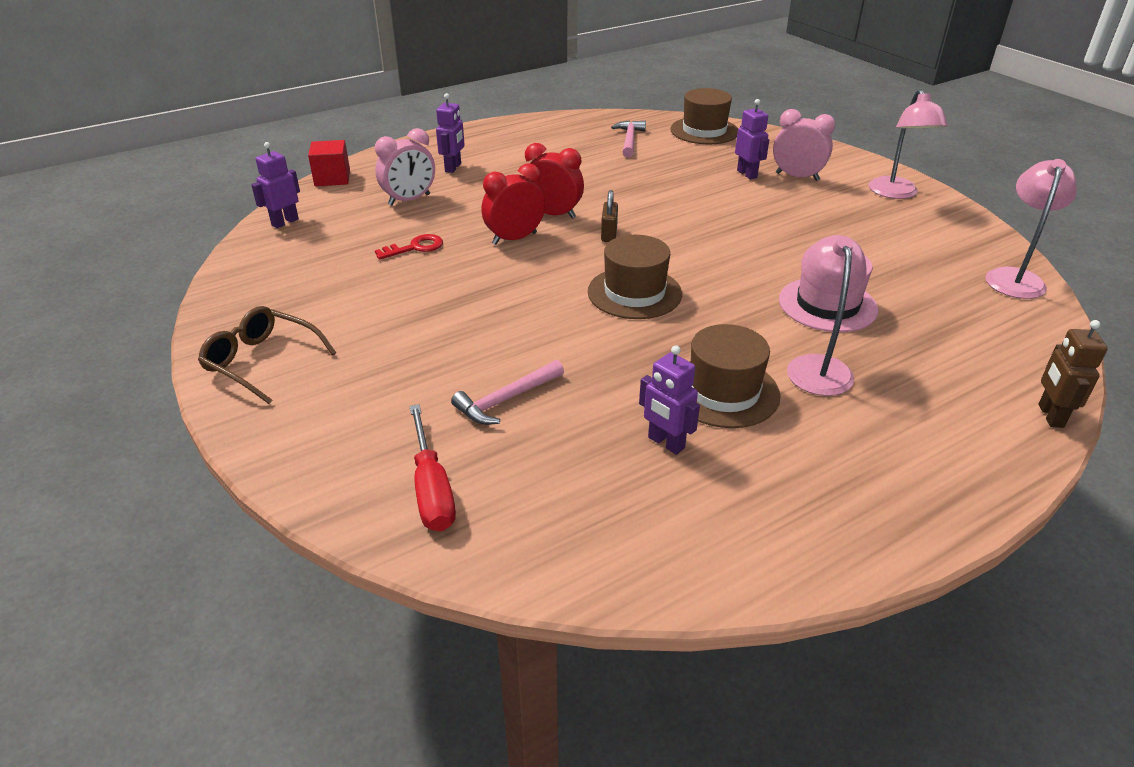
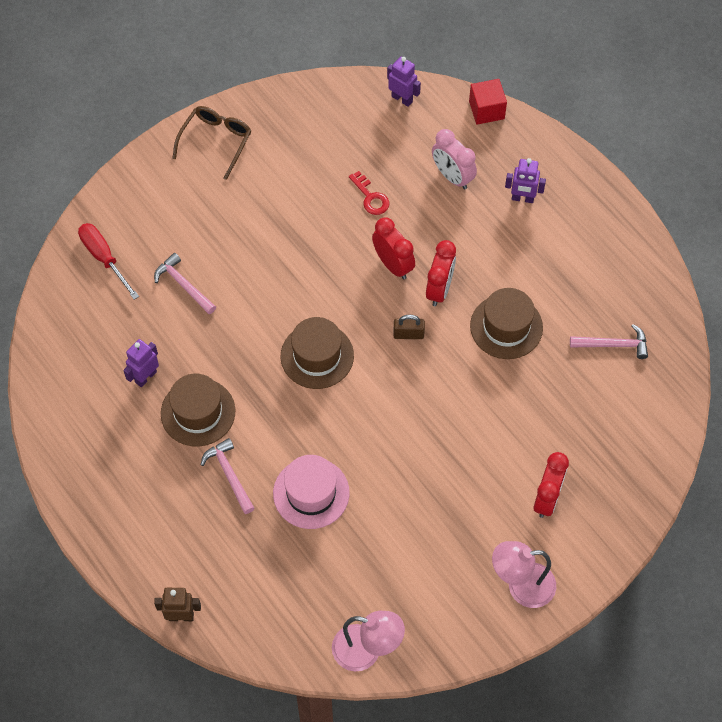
camera: 85 degrees right, 25 degrees up
(432, 488) = (104, 258): red screwdriver -> red screwdriver turned 75 degrees clockwise
(704, 131) = (652, 417): brown hat -> brown hat (506, 327)
(747, 174) = (546, 452): purple robot -> none
(797, 177) = (547, 498): pink clock -> red clock
(817, 366) = (229, 474): pink lamp -> pink hammer

